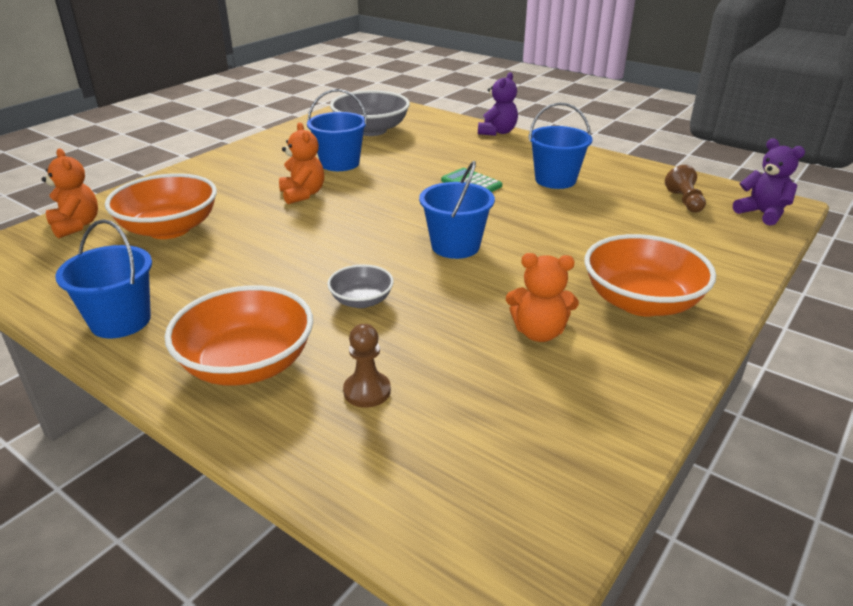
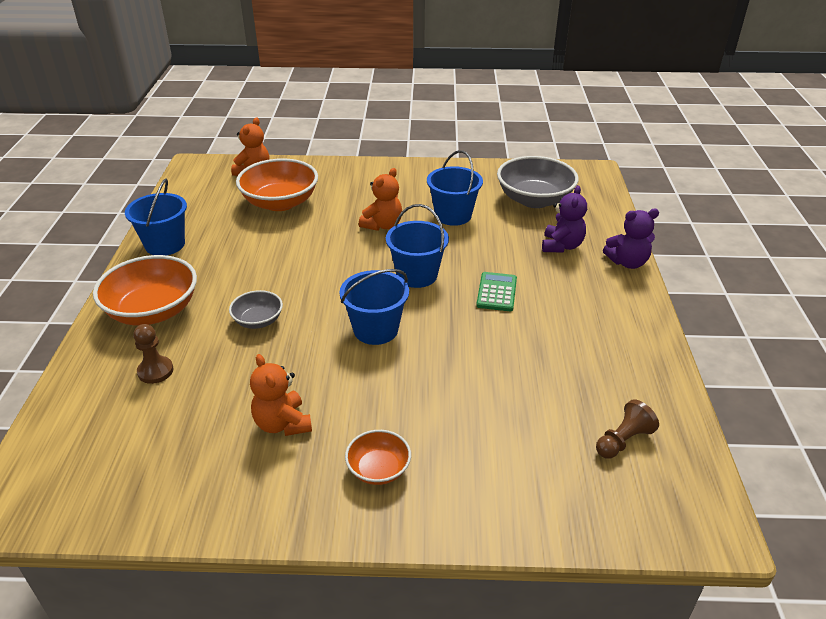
camera: 55 degrees right, 5 degrees up
(555, 180) = (564, 336): blue bucket -> blue bucket (417, 275)
(641, 302) = (378, 469): orange bowl -> orange bowl, size x0.53
(762, 213) = (665, 513): purple teddy bear -> purple teddy bear (561, 246)

